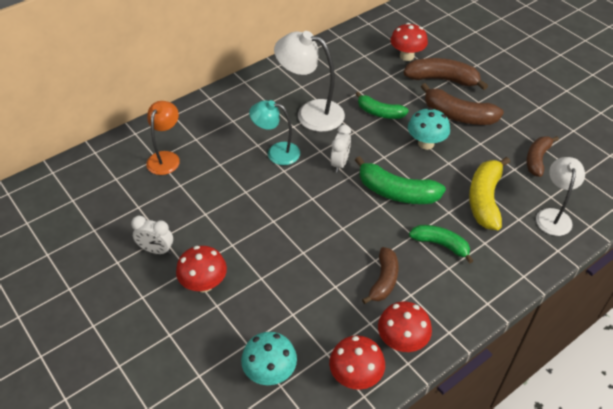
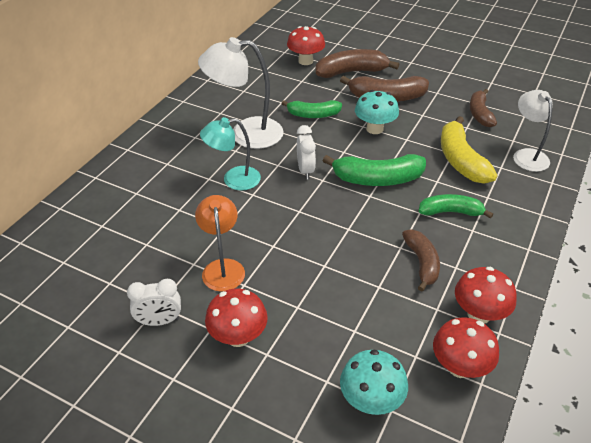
camera: 25 degrees left, 5 degrees down
(166, 158) = (112, 222): orange lamp -> orange lamp (222, 267)

